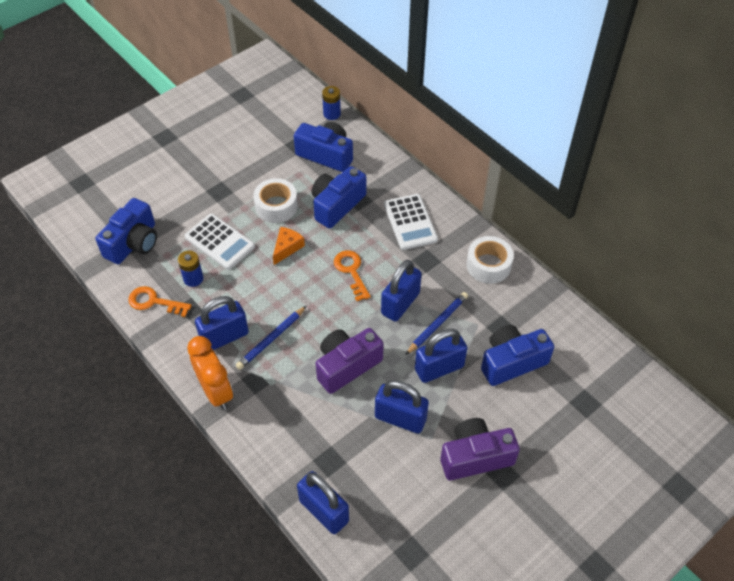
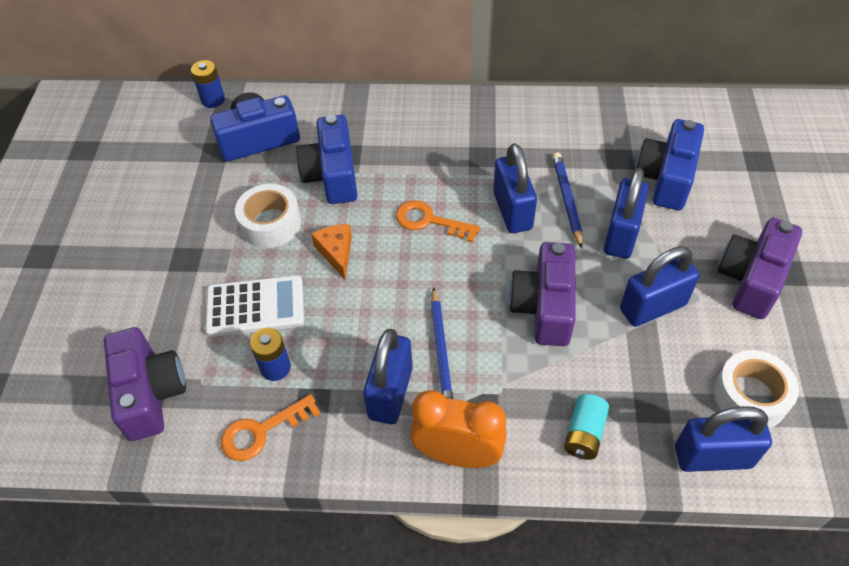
camera: 45 degrees left, 0 degrees up
(133, 243) = (150, 393): blue camera -> purple camera
(281, 440) = (584, 434): none -> turquoise battery
(410, 222) = (422, 136): white calculator -> none
(488, 265) = (538, 118): white tape -> white tape (750, 396)

